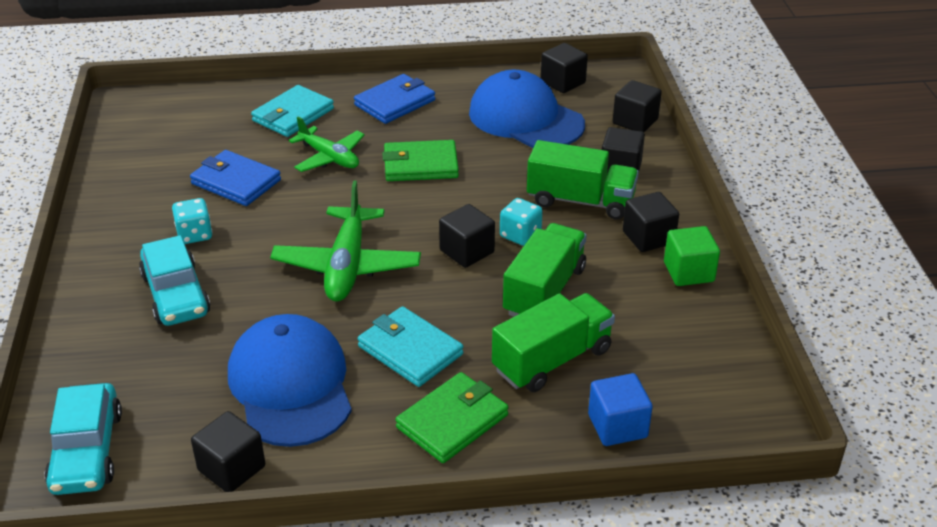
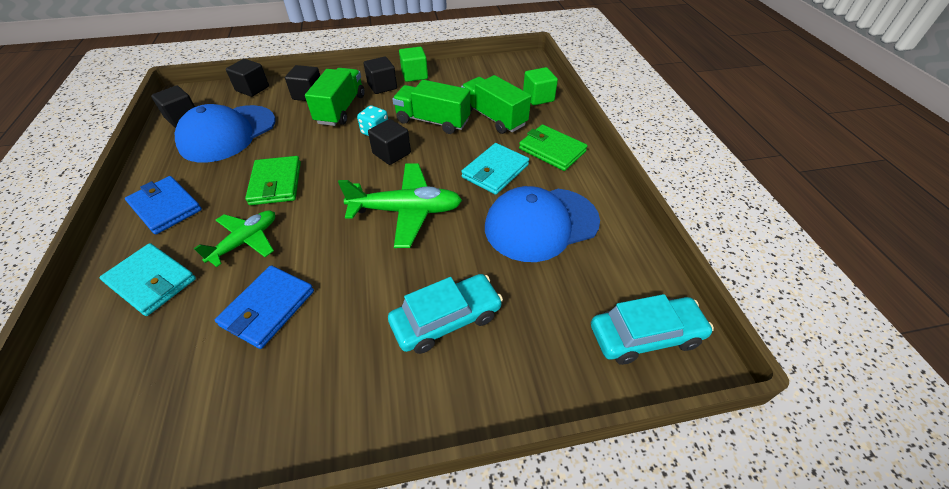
camera: 95 degrees left, 10 degrees up
(194, 234) = (354, 325): turquoise dice -> none
(231, 468) = (625, 242): black cube -> none
(617, 426) = (538, 97): blue cube -> green cube

